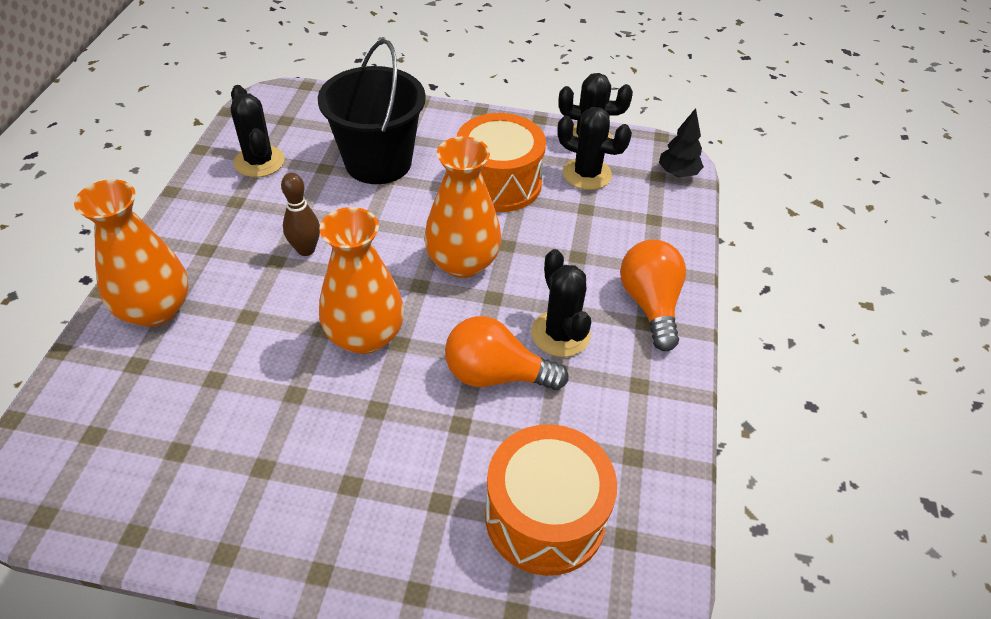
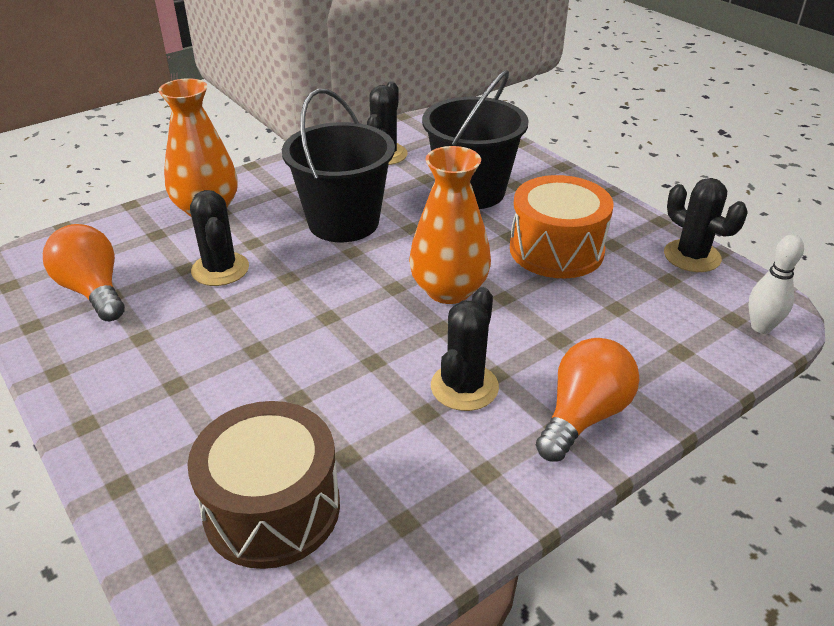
camera: 45 degrees right, 10 degrees down
(306, 250) = (343, 222): brown bowling pin -> black bucket
(365, 336) = (310, 298): orange vase -> none
(496, 375) = (370, 382): orange light bulb -> orange light bulb (93, 291)
(545, 516) = (272, 508): orange drum -> brown drum
(587, 174) = (653, 282): black cactus -> black cactus (220, 269)
(677, 173) = (761, 327): black tree -> white bowling pin

